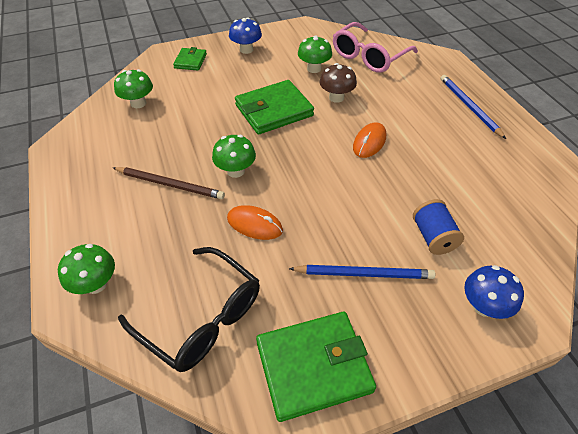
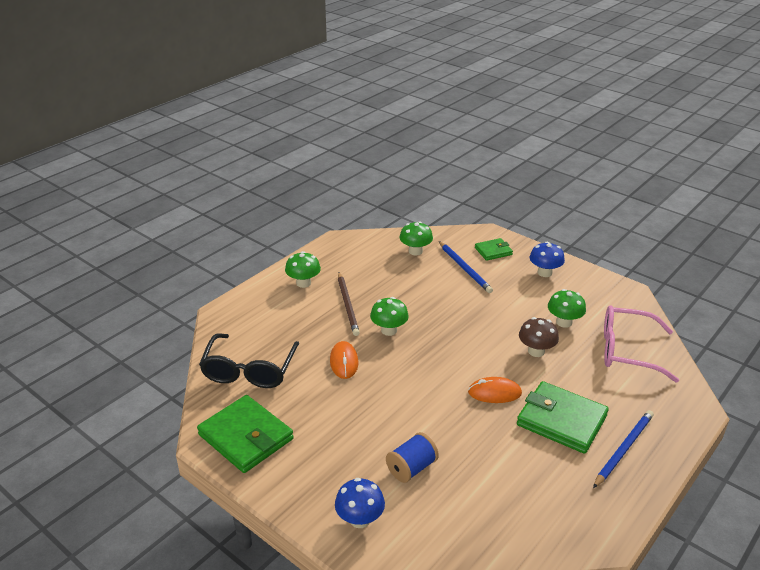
camera: 60 degrees right, 15 degrees down
(96, 284) = (243, 315): green mushroom -> green mushroom (303, 283)
(274, 110) = (478, 321): green wallet -> green wallet (561, 420)
(364, 274) = (341, 437): blue pencil -> blue pencil (464, 269)

